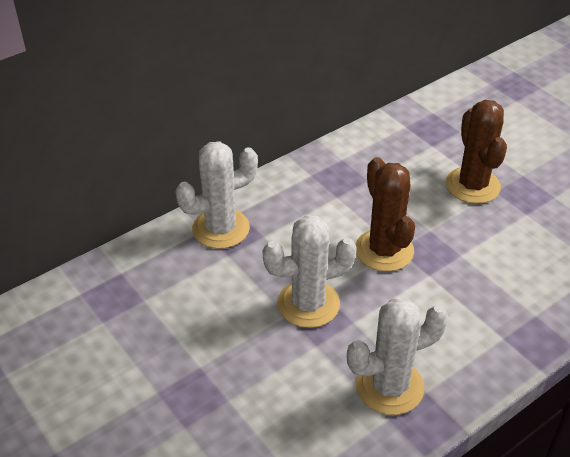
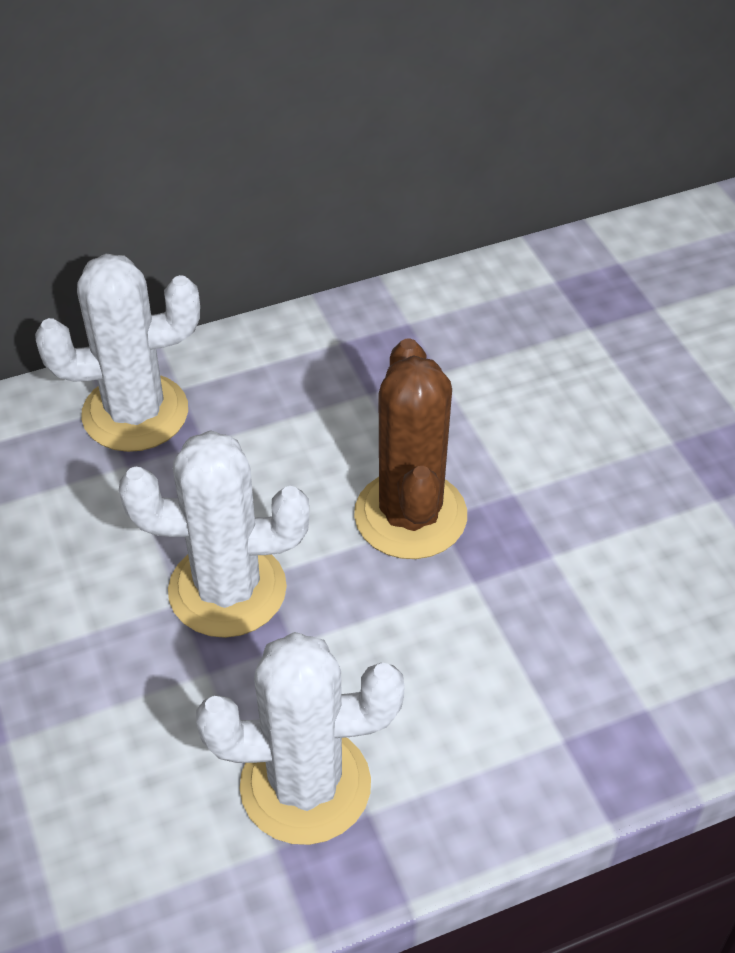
camera: 15 degrees right, 5 degrees up
(472, 185) = (634, 421): brown cactus -> none

